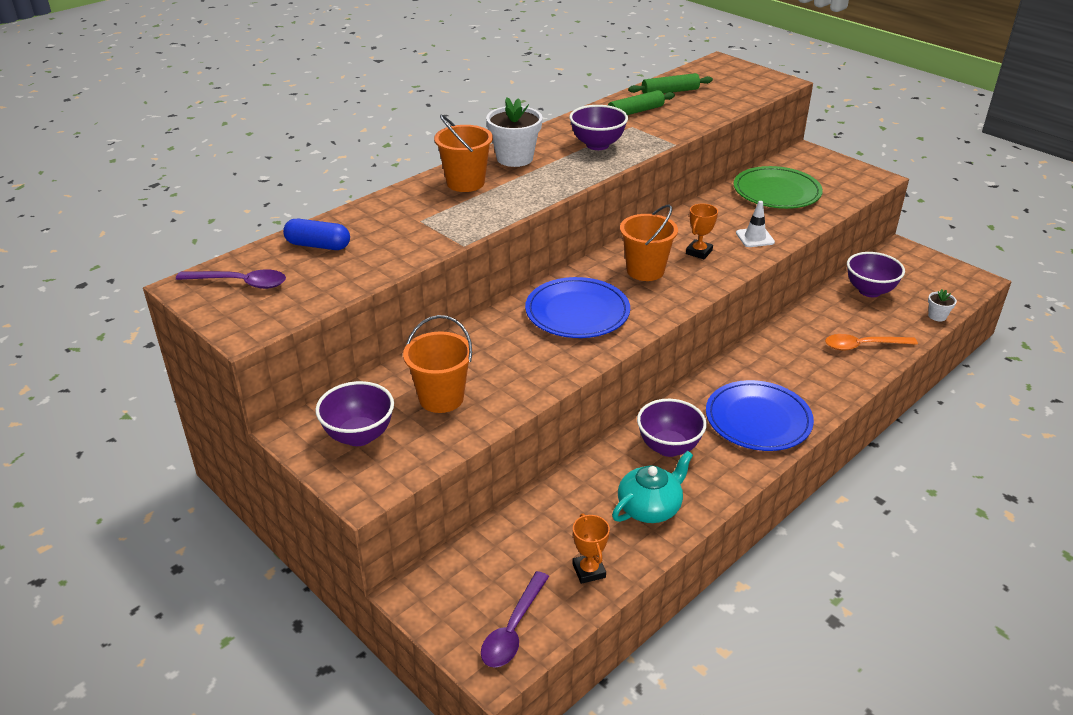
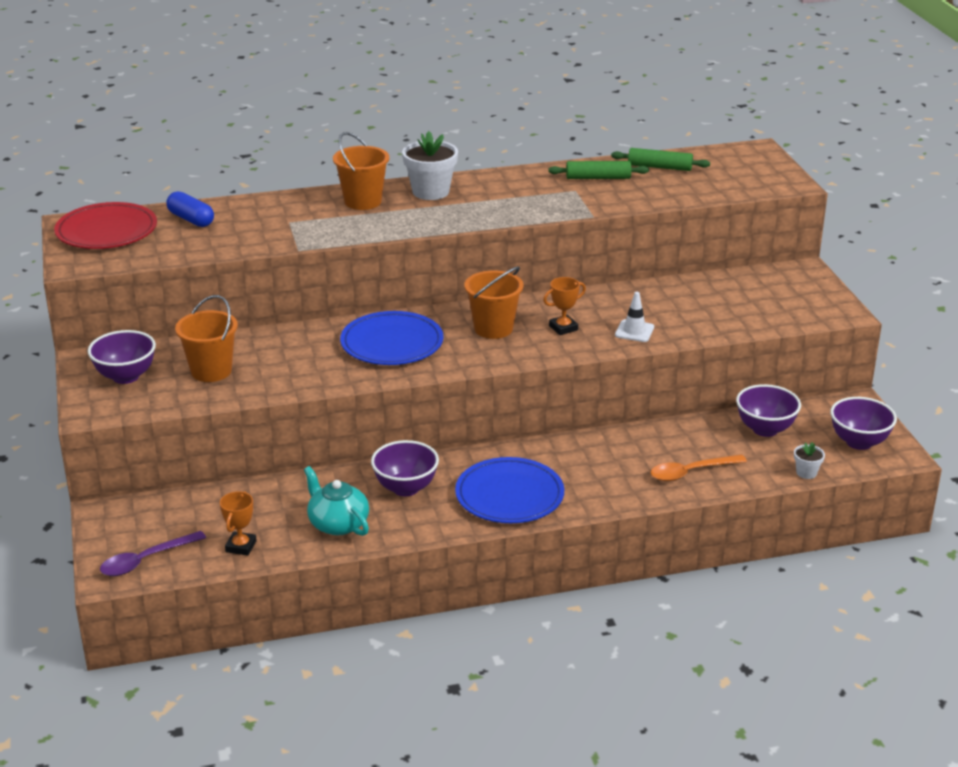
camera: 30 degrees right, 5 degrees down
(240, 283) = (106, 231): purple spoon -> red plate
(597, 145) = (519, 199): purple bowl -> purple bowl (859, 442)
(650, 507) = (338, 524): turquoise teapot -> turquoise teapot turned 120 degrees counterclockwise
(776, 192) = (715, 298): green plate -> none
(863, 346) = (691, 472): orange spoon -> orange spoon turned 45 degrees counterclockwise

